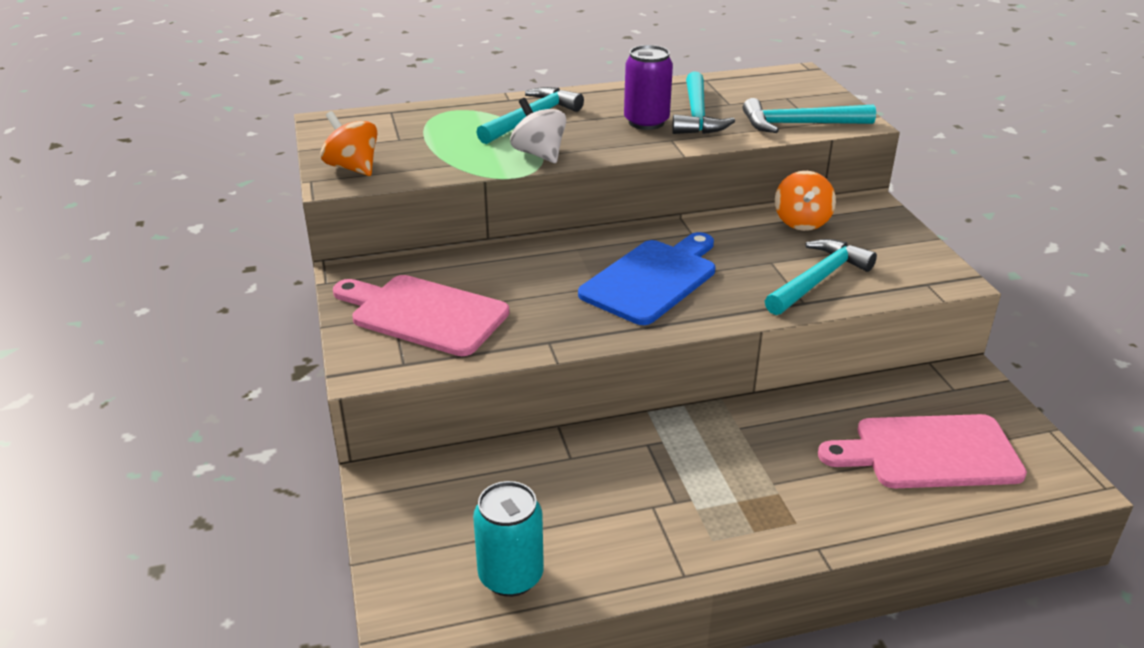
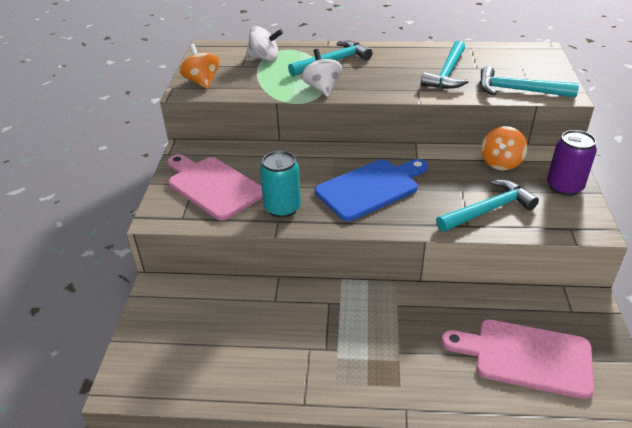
camera: 20 degrees right, 5 degrees up
(427, 126) = (264, 58): none -> white spinning top
(511, 576) = (196, 374): turquoise can -> turquoise can (282, 208)
(646, 122) = (408, 74): purple can -> purple can (564, 187)

